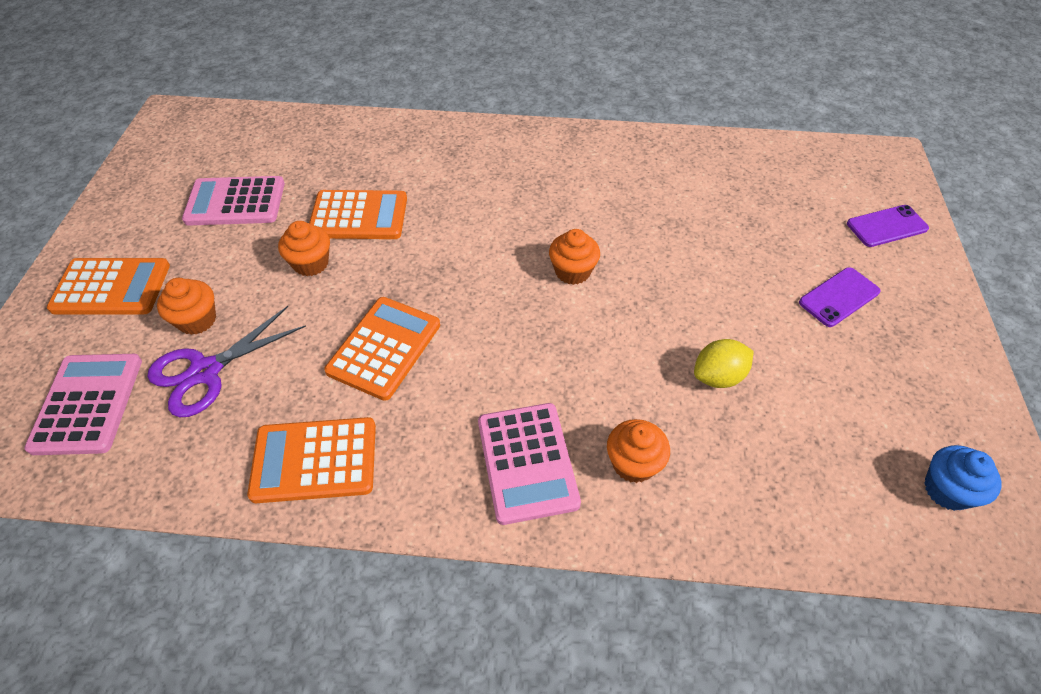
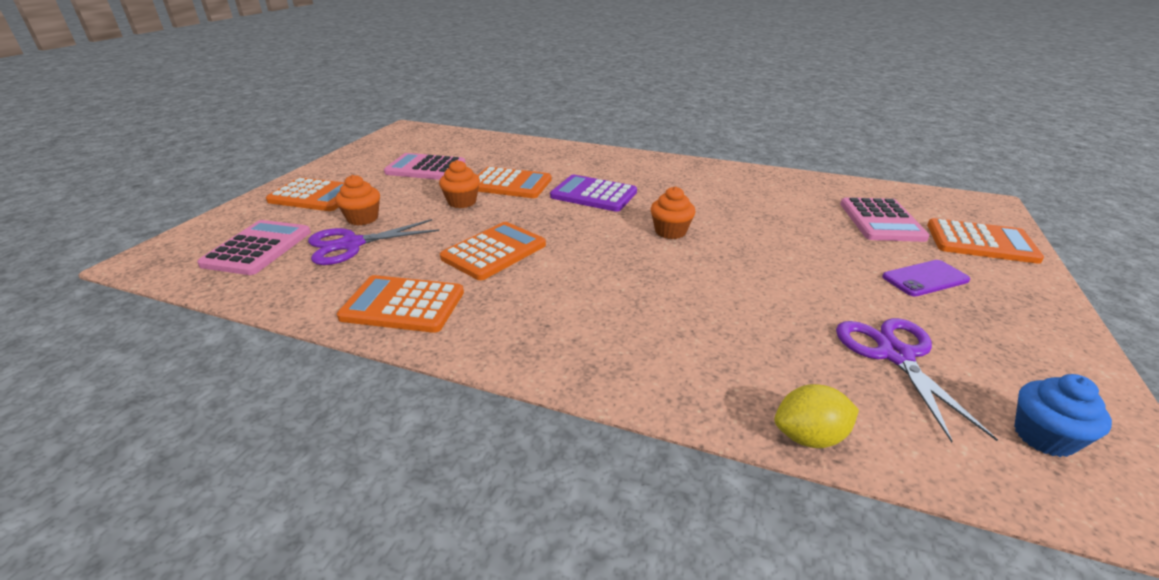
camera: 15 degrees right, 20 degrees down
(467, 218) = (593, 194): none -> purple calculator
(527, 462) = (584, 337): pink calculator -> pink calculator (881, 221)
(633, 463) = (687, 355): orange cupcake -> none
(718, 376) = (789, 311): yellow lemon -> yellow lemon (809, 437)
(822, 416) = (895, 355): none -> purple scissors
(887, 226) = (981, 242): purple phone -> orange calculator

